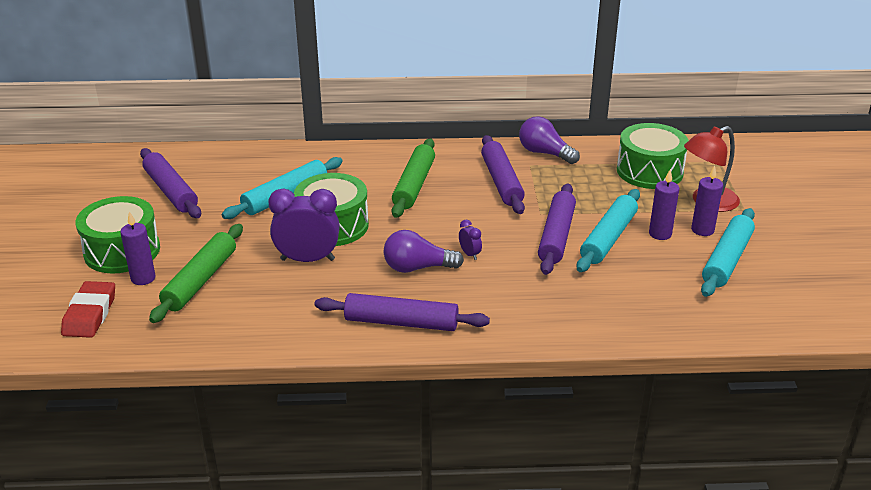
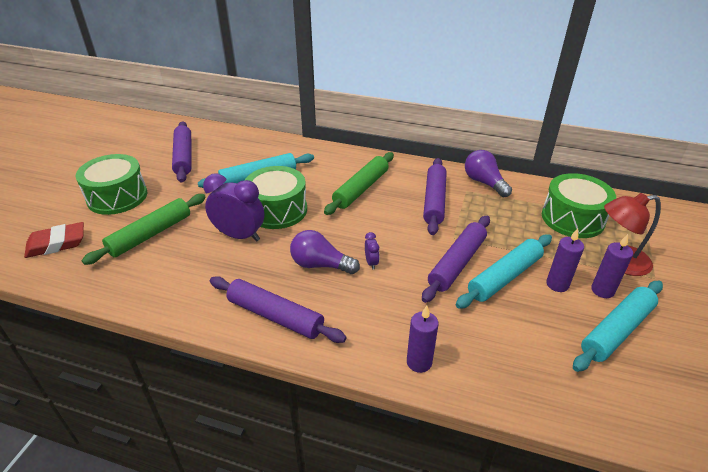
camera: 20 degrees right, 5 degrees up
(90, 314) = (56, 244): red eraser -> red eraser turned 45 degrees clockwise
(143, 278) = (114, 222): purple candle -> purple candle (419, 362)

